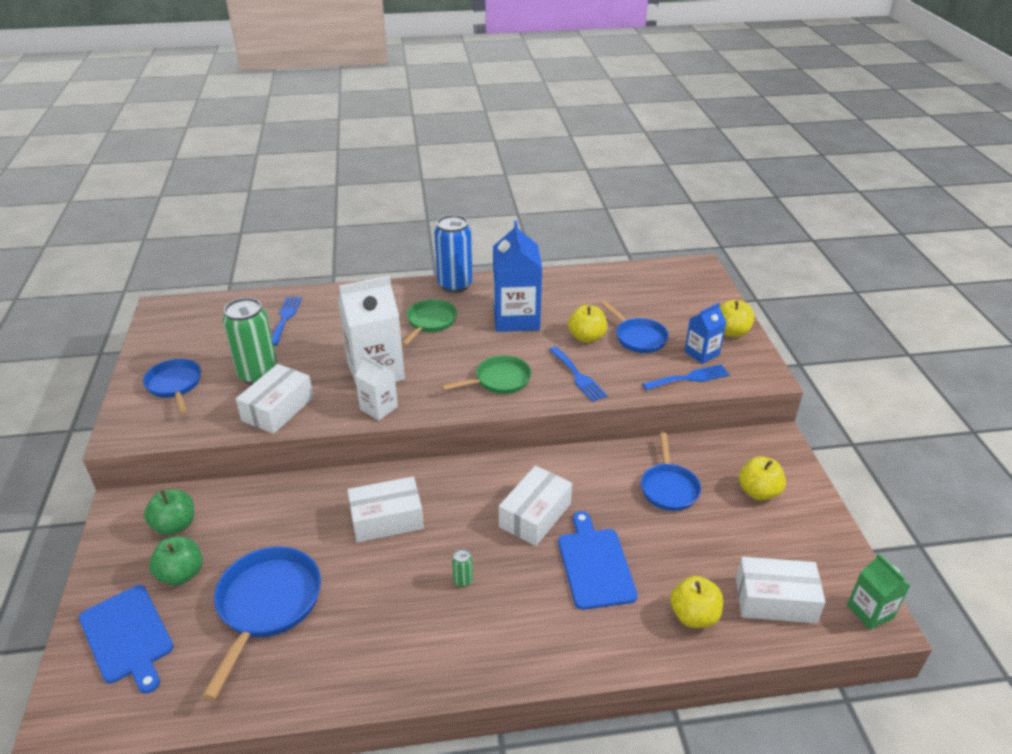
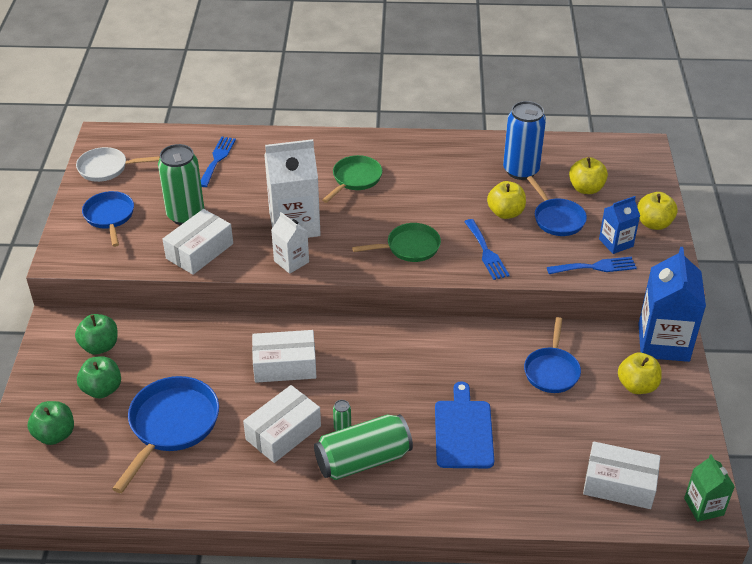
camera: 10 degrees right, 5 degrees up
(127, 636) = (55, 435): blue cutting board -> green apple
(168, 338) = (106, 168): none -> white pan
(455, 285) = (387, 141): blue can -> blue can (521, 170)
(493, 614) = (363, 460): none -> green can
(516, 318) = (440, 184): blue carton -> blue carton (663, 342)
(535, 515) = (419, 379): white box -> white box (283, 432)
(693, 615) = (540, 487): yellow apple -> yellow apple (586, 188)

